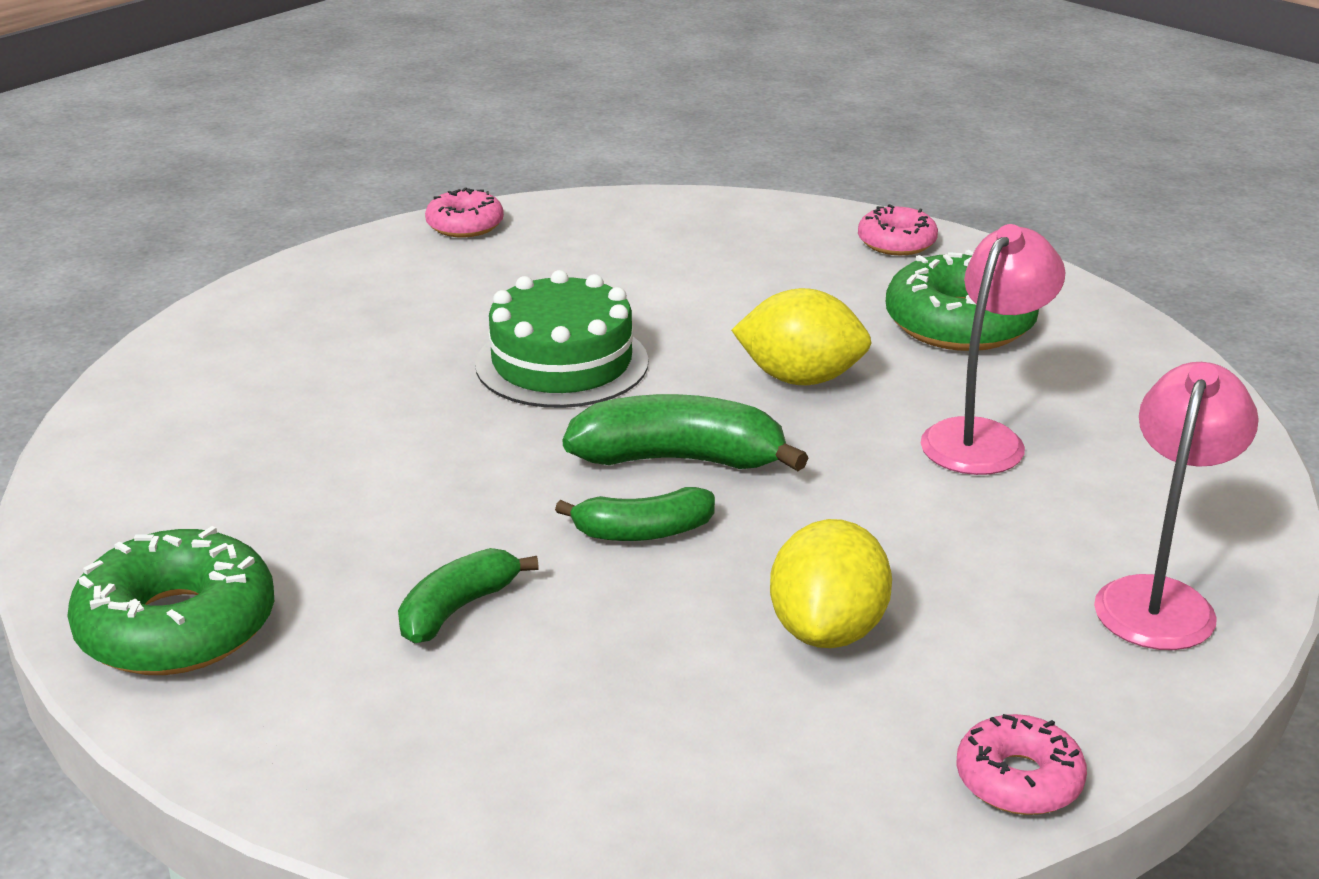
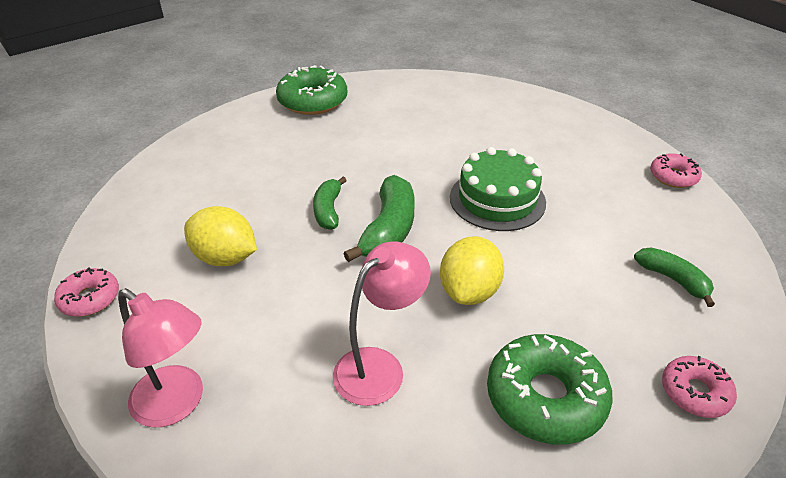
camera: 100 degrees right, 10 degrees up
(457, 609) = (294, 157): green banana -> green banana (673, 279)
(982, 437) = (379, 366): pink lamp -> pink lamp turned 90 degrees counterclockwise

